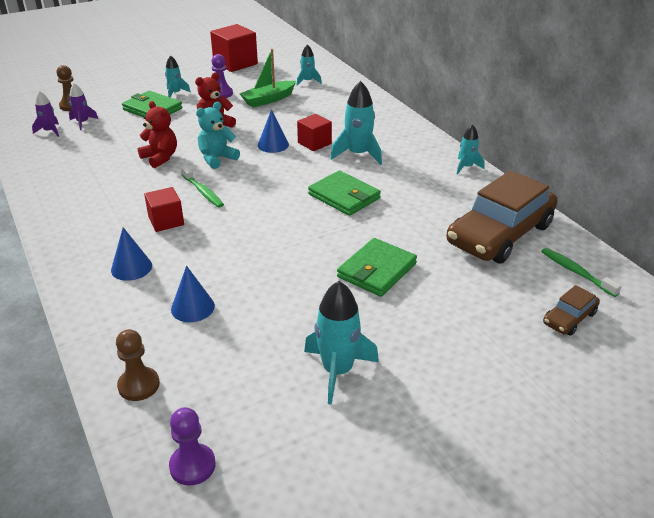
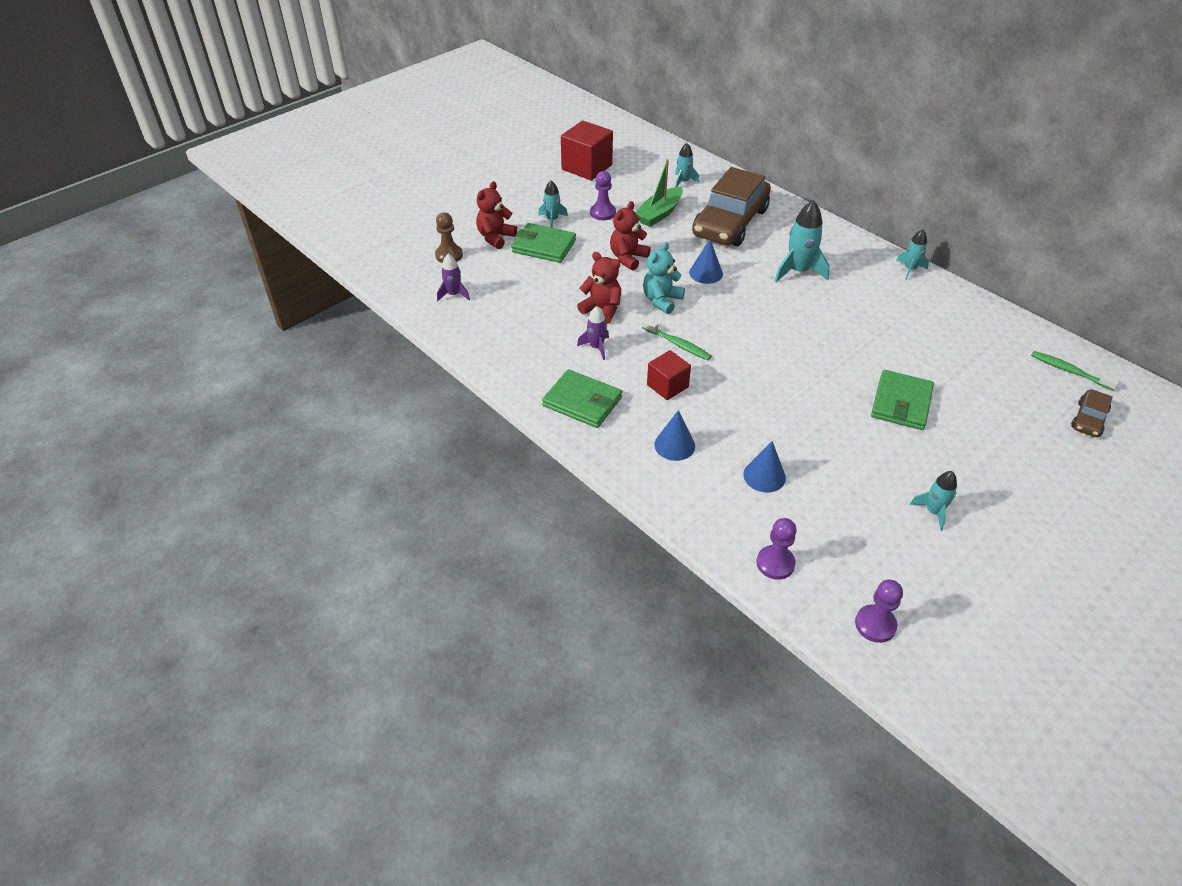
camera: 15 degrees left, 10 degrees up
(83, 123) = (481, 277): purple rocket -> purple rocket (596, 347)
(119, 99) = (495, 237): none -> red teddy bear
(139, 385) = (775, 563): brown pawn -> purple pawn
(314, 143) = (746, 264): red cube -> none
(337, 371) = (933, 512): turquoise rocket -> turquoise rocket, size x0.59
(344, 196) = (818, 325): green wallet -> green wallet (582, 402)
(500, 234) = (984, 342): brown car -> brown car (730, 222)

